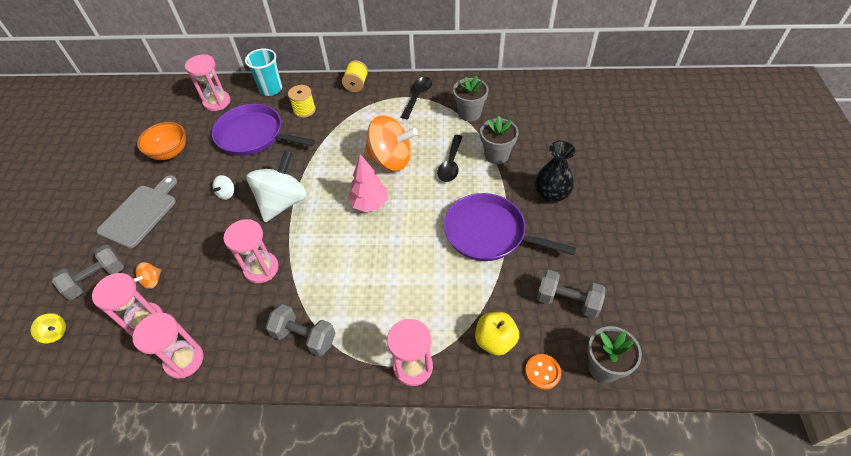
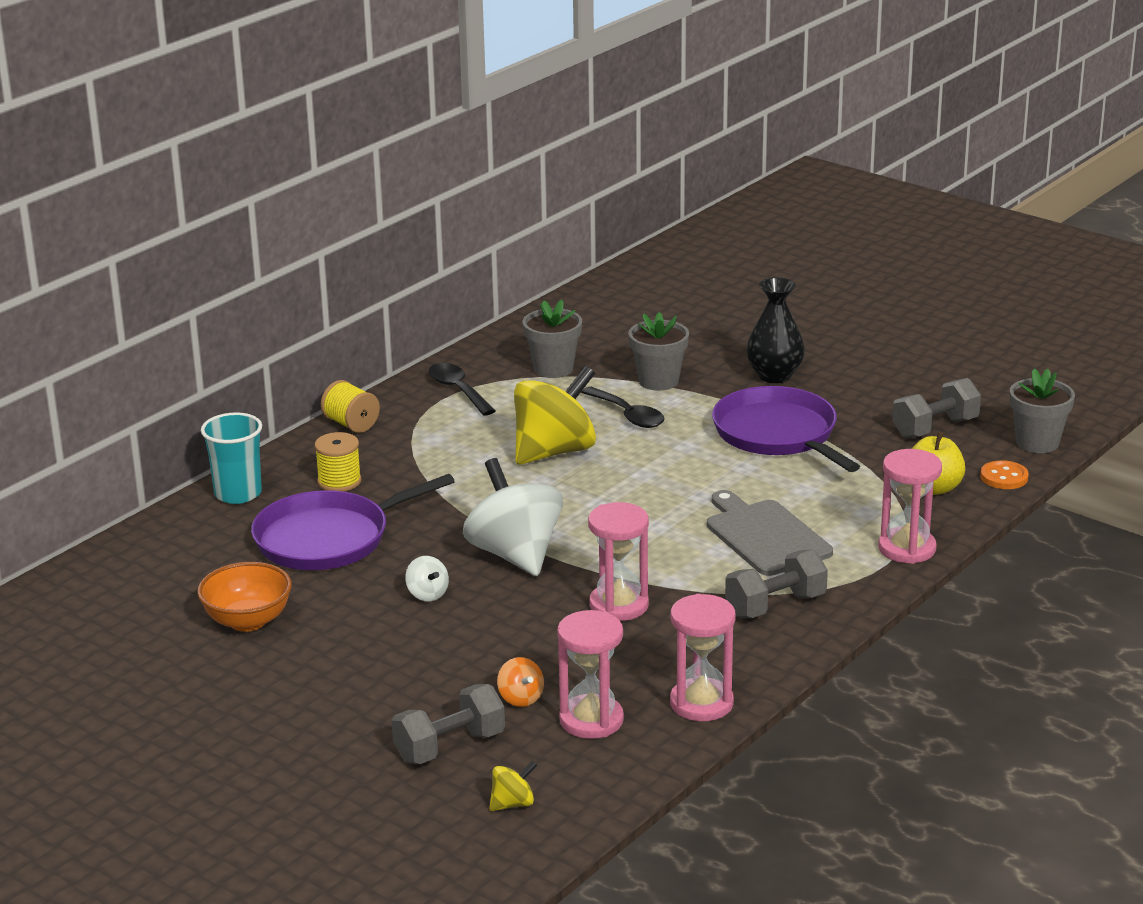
camera: 55 degrees left, 25 degrees down
(97, 279) = (449, 747): grey dumbbell -> grey dumbbell turned 60 degrees clockwise
(140, 213) = (357, 679): grey cutting board -> grey cutting board (765, 536)
(217, 102) = (187, 548): pink hourglass -> none
(370, 204) = (615, 493): pink tree -> none
(391, 159) = (554, 451): orange spinning top -> yellow spinning top
(489, 233) = (778, 434): purple pan -> purple pan turned 90 degrees clockwise

